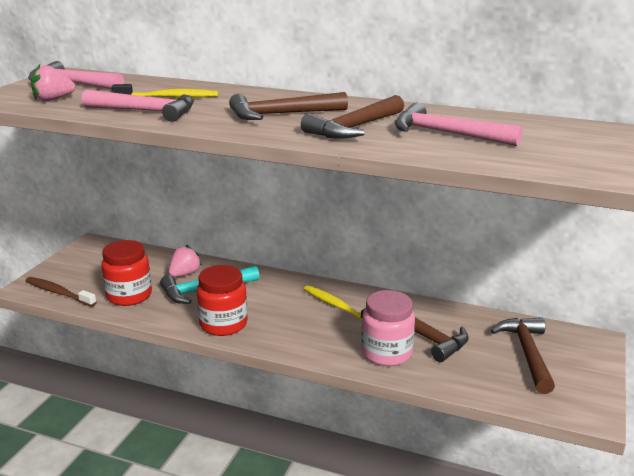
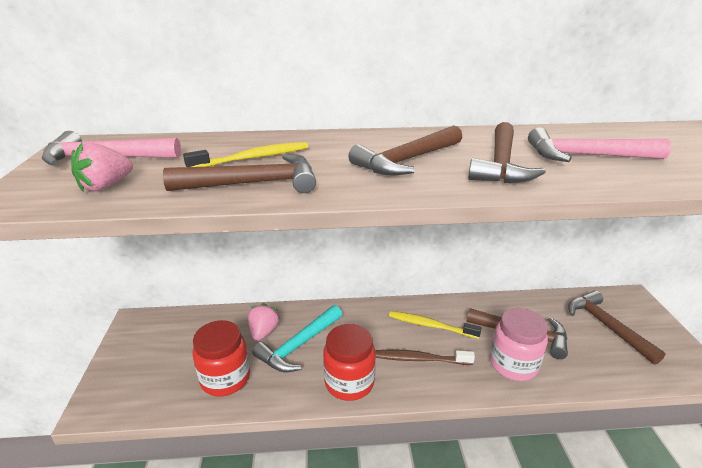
camera: 25 degrees left, 5 degrees up
(58, 293) = (139, 402): brown toothbrush -> brown toothbrush (419, 359)
(146, 111) = (254, 183): pink hammer -> brown hammer

